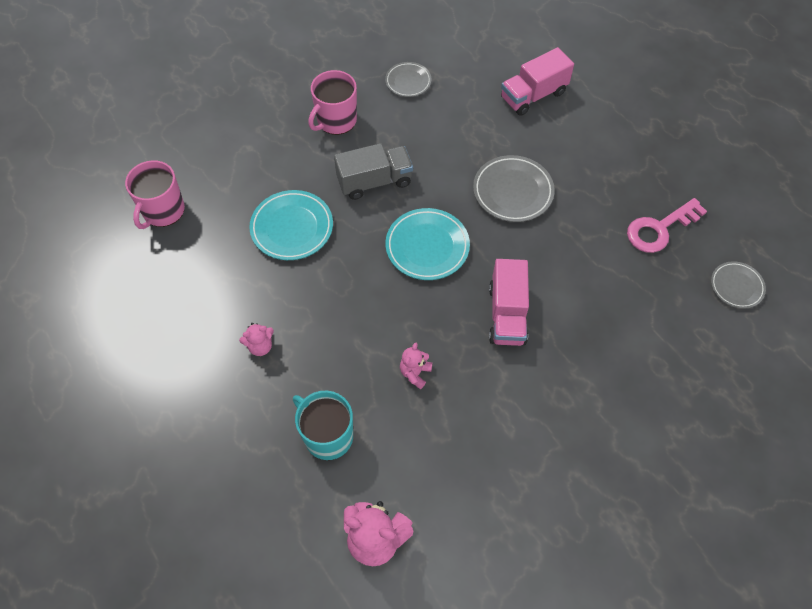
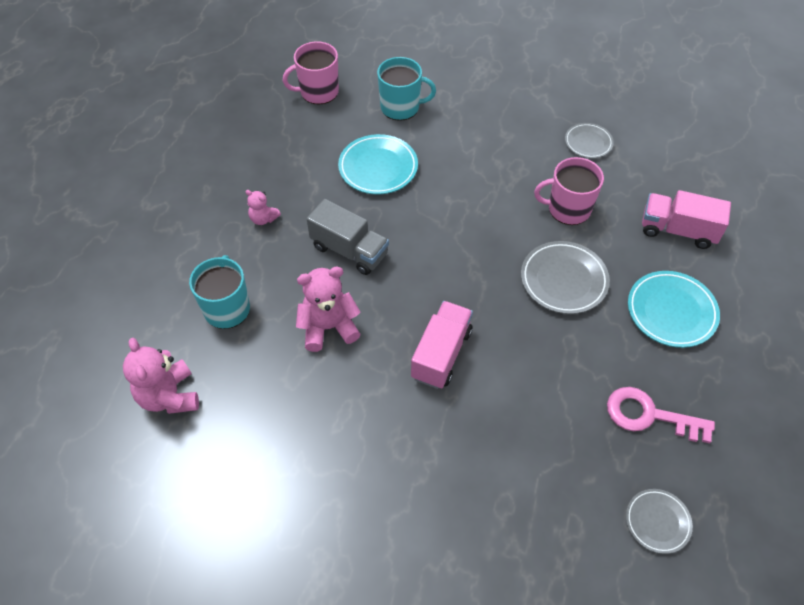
camera: 50 degrees right, 5 degrees down
(245, 167) = (401, 107): none -> turquoise mug
(336, 120) = (499, 127): pink mug -> pink mug (568, 209)
(374, 181) = (471, 186): grey truck -> grey truck (349, 250)
(415, 373) = (328, 327): pink teddy bear -> pink teddy bear, size x1.81
(427, 247) = (448, 259): turquoise plate -> turquoise plate (671, 311)
(507, 314) = (441, 354): pink truck -> pink truck turned 150 degrees clockwise

